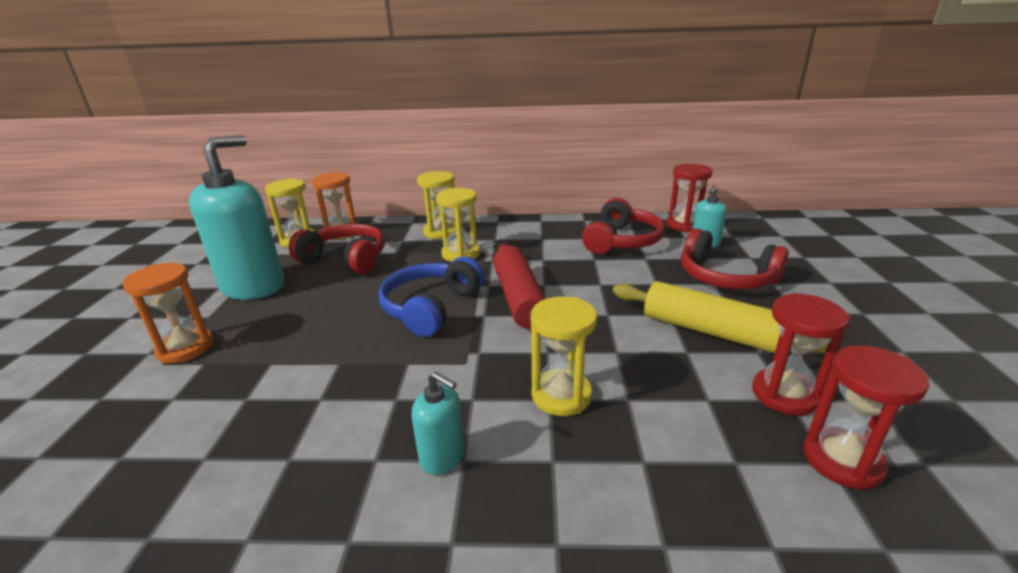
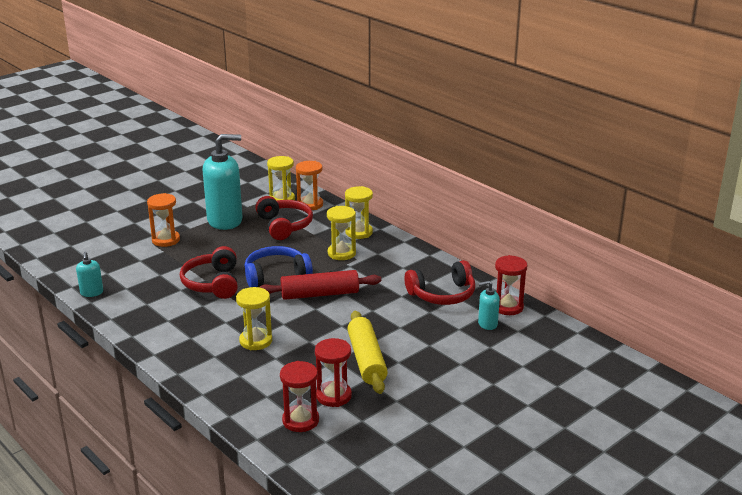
camera: 45 degrees right, 0 degrees up
(443, 457) = (186, 332): turquoise soap dispenser -> turquoise soap dispenser (92, 293)
(519, 298) = (320, 294): red rolling pin -> red rolling pin turned 45 degrees clockwise
(725, 277) = (442, 346): red headphones -> red headphones (212, 283)

